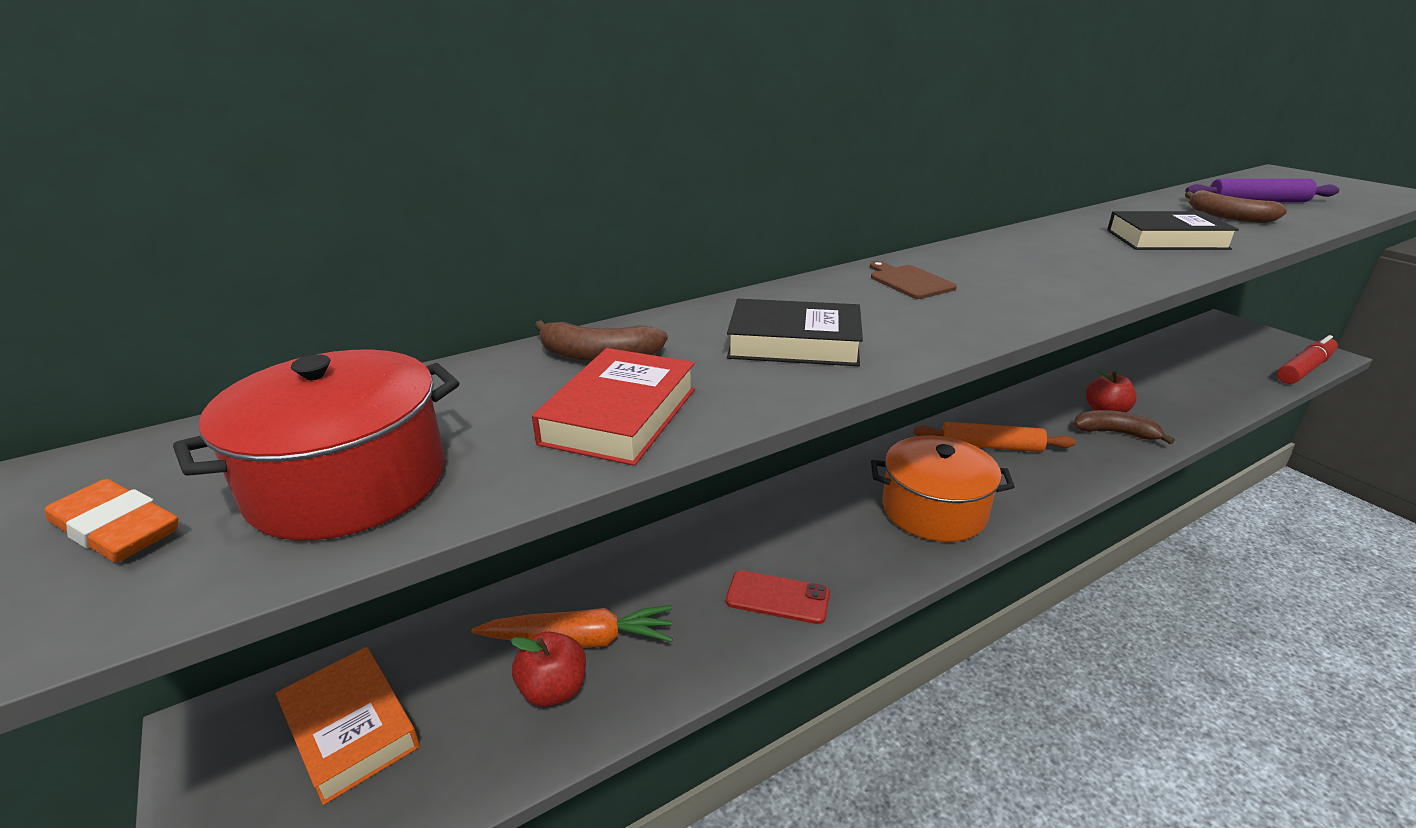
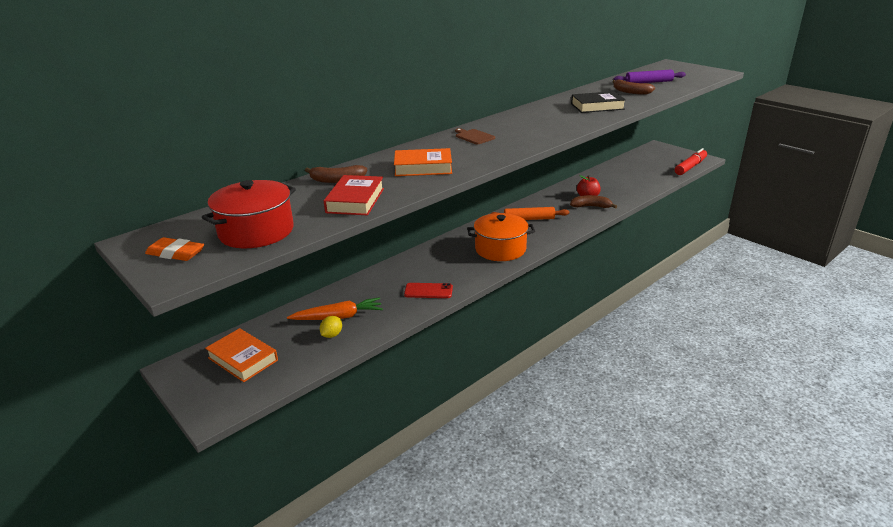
camera: 10 degrees left, 0 degrees up
(553, 690) = (332, 335): red apple -> yellow lemon
(794, 343) = (423, 167): black book -> orange book

